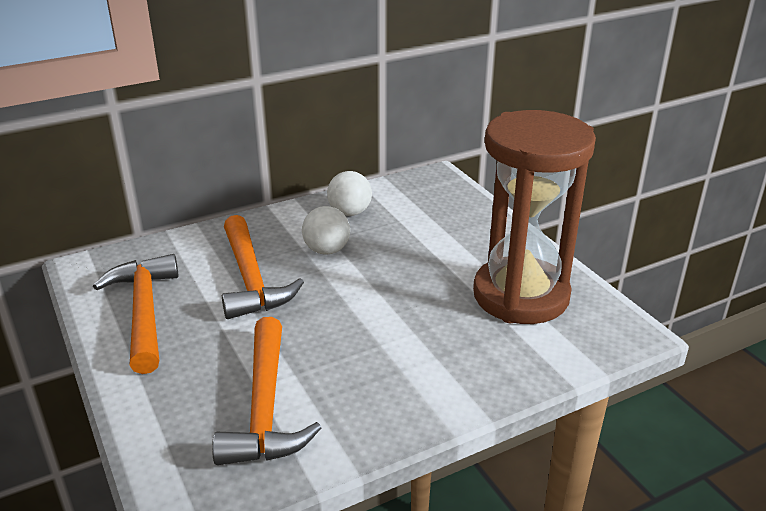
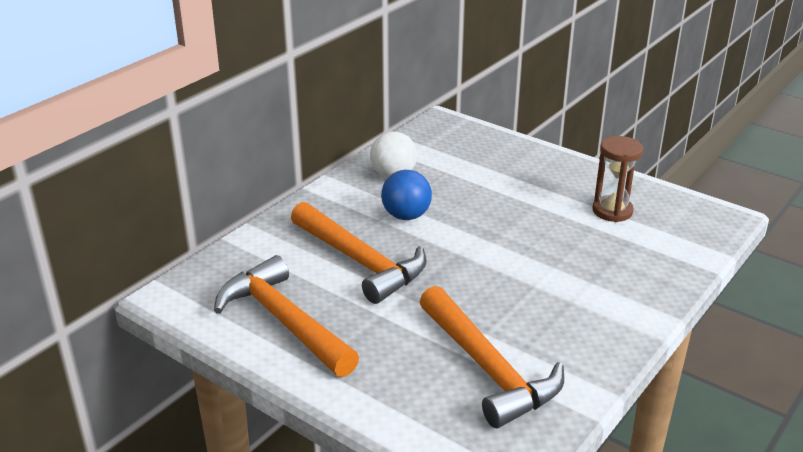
camera: 25 degrees left, 0 degrees up
(327, 250) = (406, 216): white ball -> blue ball
(521, 296) = (612, 211): brown hourglass -> brown hourglass, size x0.44

